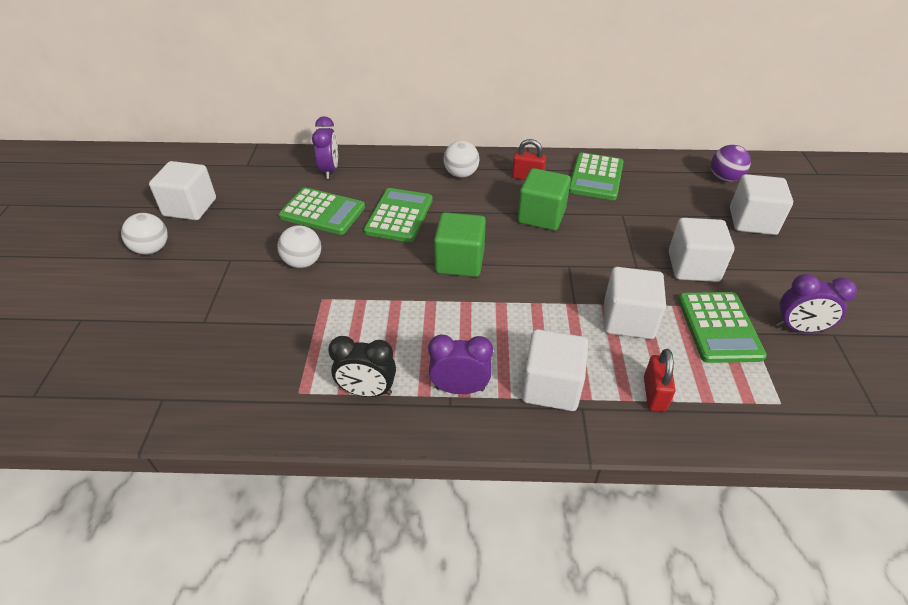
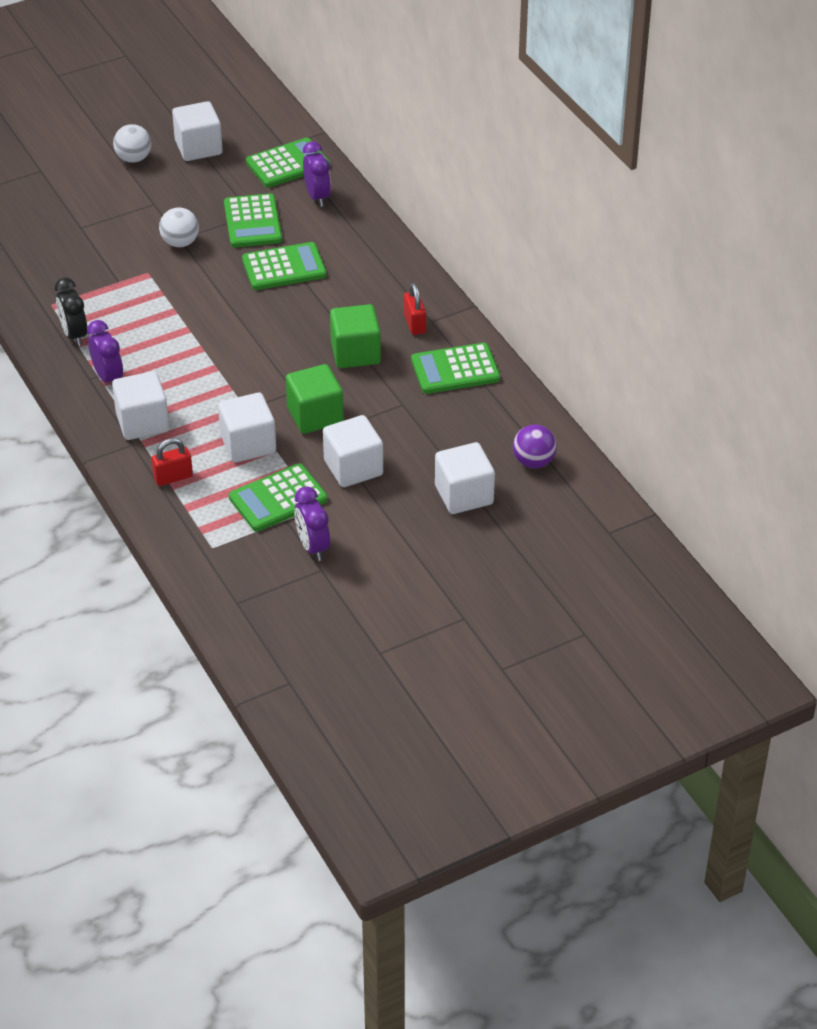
camera: 60 degrees right, 0 degrees up
(272, 171) = (288, 164): none -> green calculator
(329, 170) = (317, 197): purple clock -> purple clock turned 75 degrees counterclockwise
(459, 261) = (249, 326): green cube -> green cube (315, 415)
(461, 174) = (382, 279): white ball -> none

